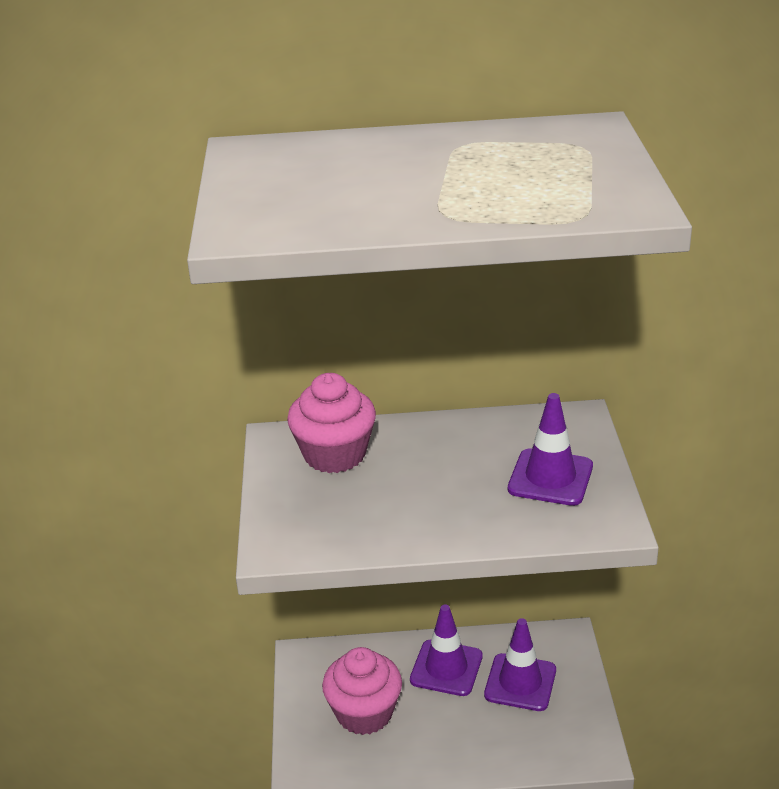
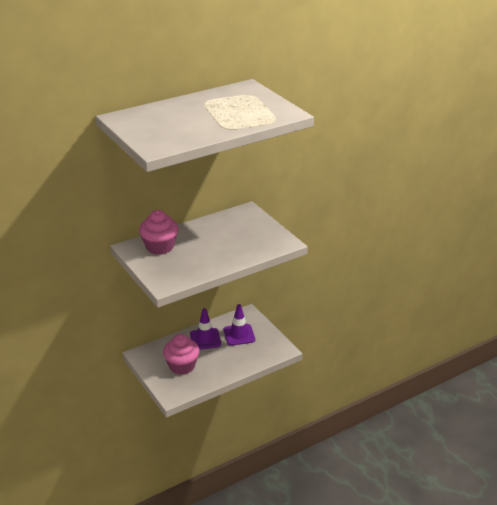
camera: 30 degrees left, 0 degrees up
(550, 478) = (252, 233): purple traffic cone -> none

